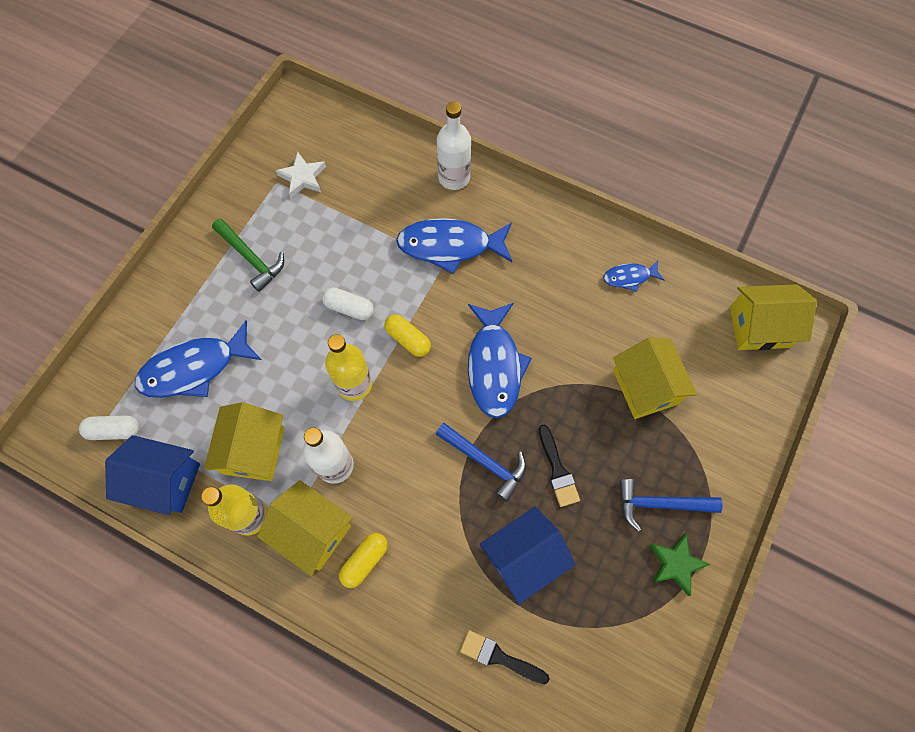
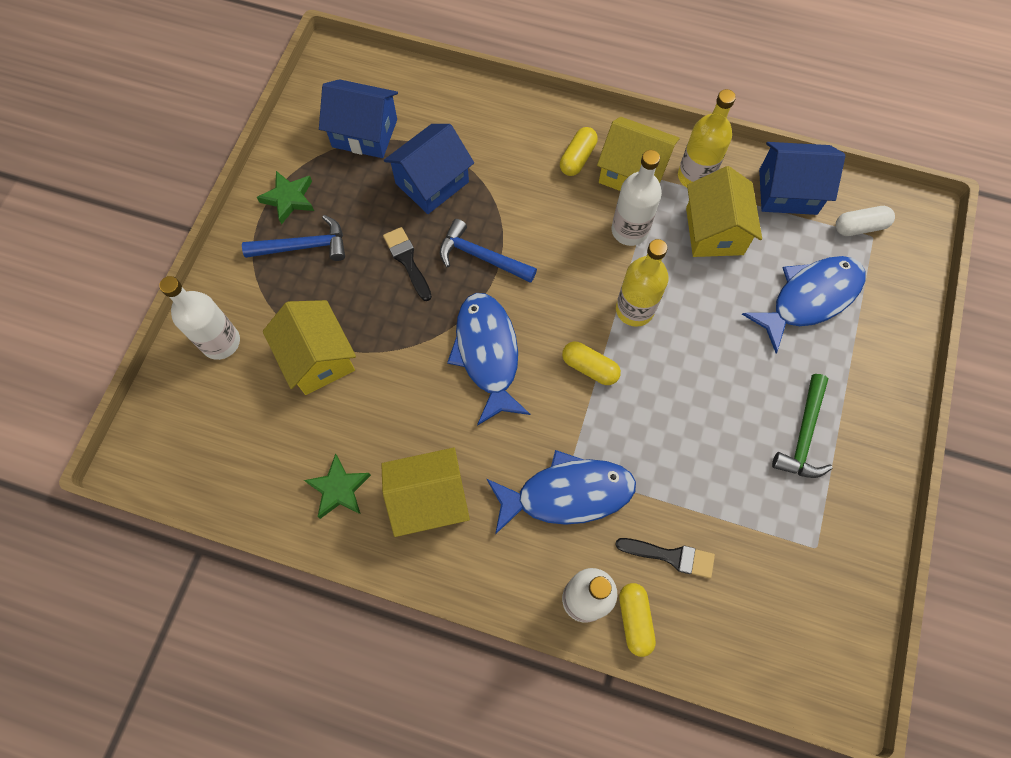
camera: 170 degrees right, 0 degrees up
(251, 258) = (803, 435): green hammer -> green hammer turned 105 degrees counterclockwise
(303, 177) = (785, 562): white star -> none
(349, 308) = (666, 393): white capsule -> none
(421, 160) = (634, 620): none -> yellow capsule
(499, 657) = (443, 109): black brush -> black brush (670, 556)
(592, 638) = (364, 133): none -> blue house
(629, 277) = (339, 489): blue fish -> green star
(735, 417) = (221, 342): none -> white bottle
(759, 327) = (182, 450): yellow house -> yellow house (429, 499)

